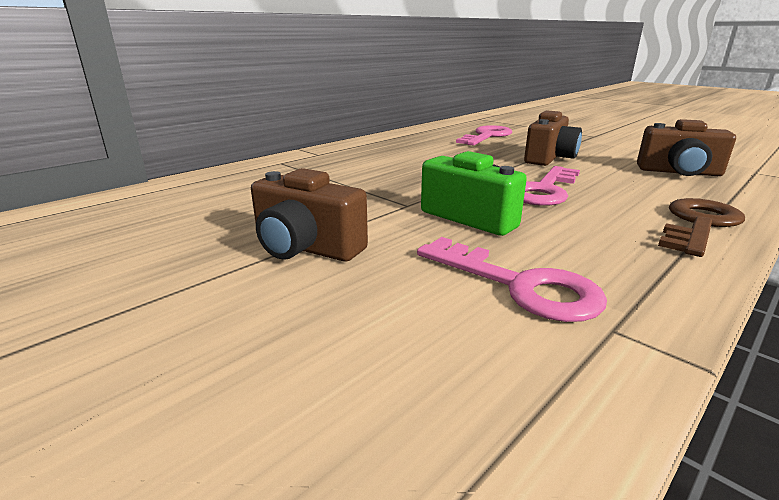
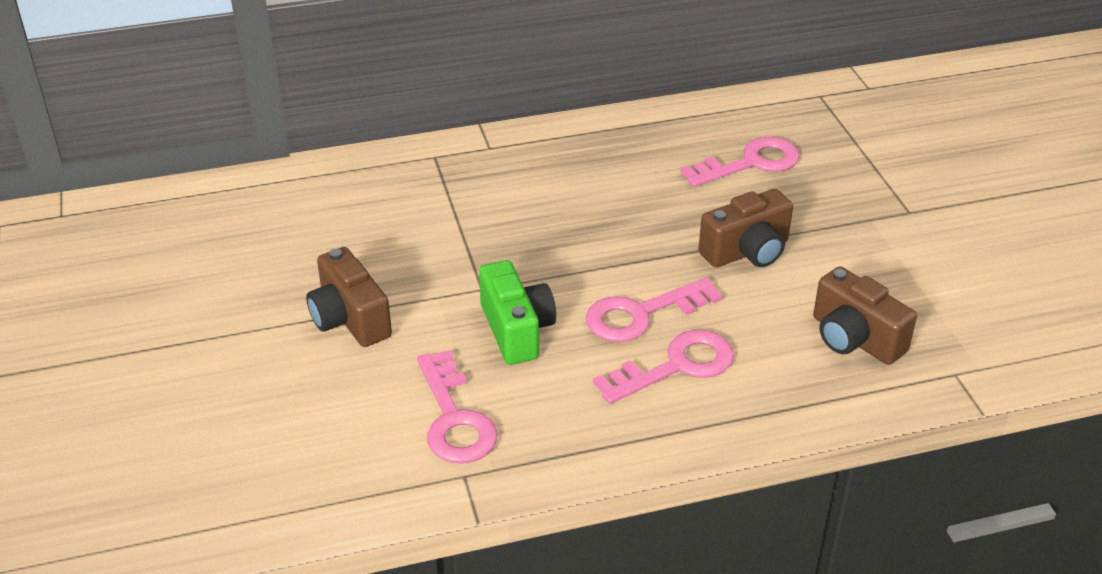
camera: 30 degrees right, 15 degrees up
(618, 205) = (676, 366): none -> pink key
(699, 224) = (704, 420): brown key -> none

